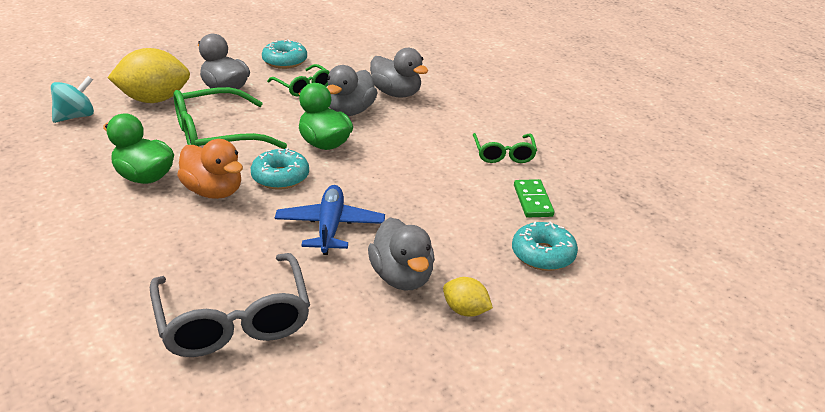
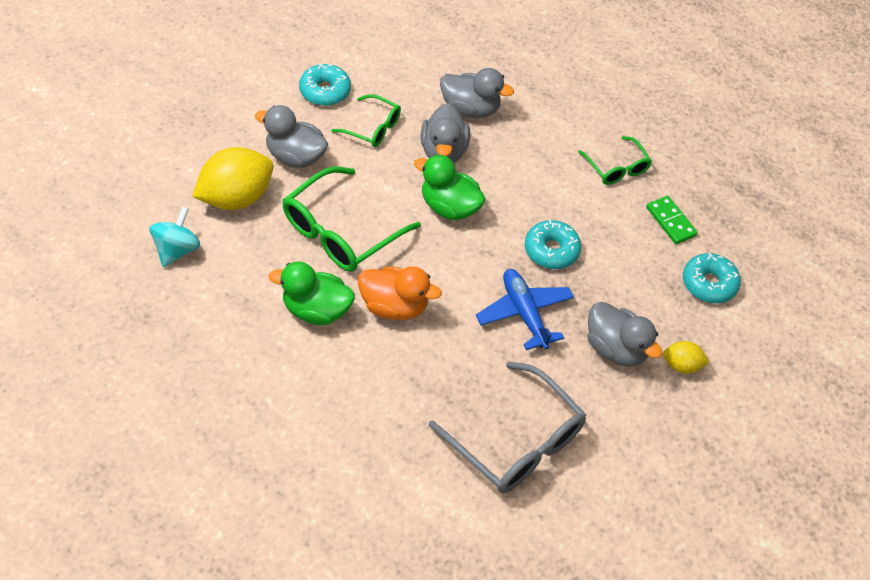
camera: 25 degrees left, 20 degrees up
(280, 177) = (441, 267): turquoise donut -> turquoise donut (551, 250)

